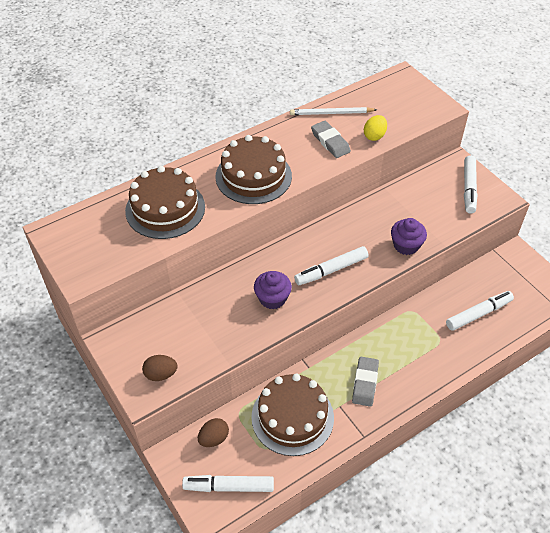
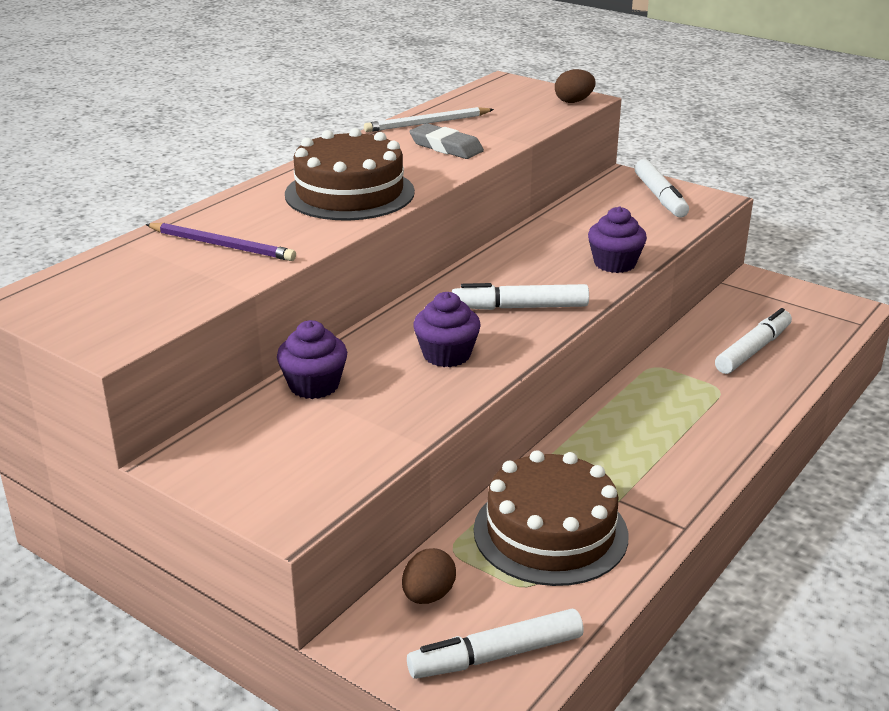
camera: 20 degrees left, 20 degrees down
(161, 374) = (305, 483): brown egg -> brown egg (574, 101)
(165, 209) = (221, 245): brown cake -> purple pencil
(194, 303) = (314, 385): none -> purple cupcake
(331, 270) = (521, 307): white marker -> white marker turned 45 degrees clockwise
(365, 383) = (641, 463): grey eraser -> none
(374, 136) = (507, 133): yellow egg -> none

